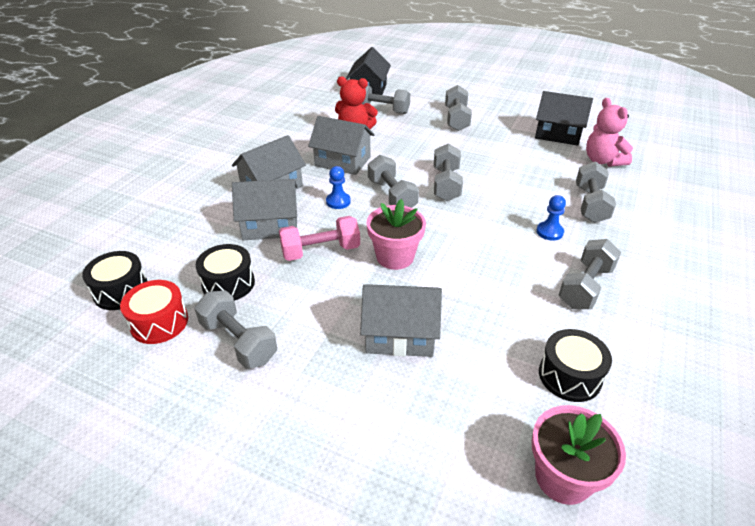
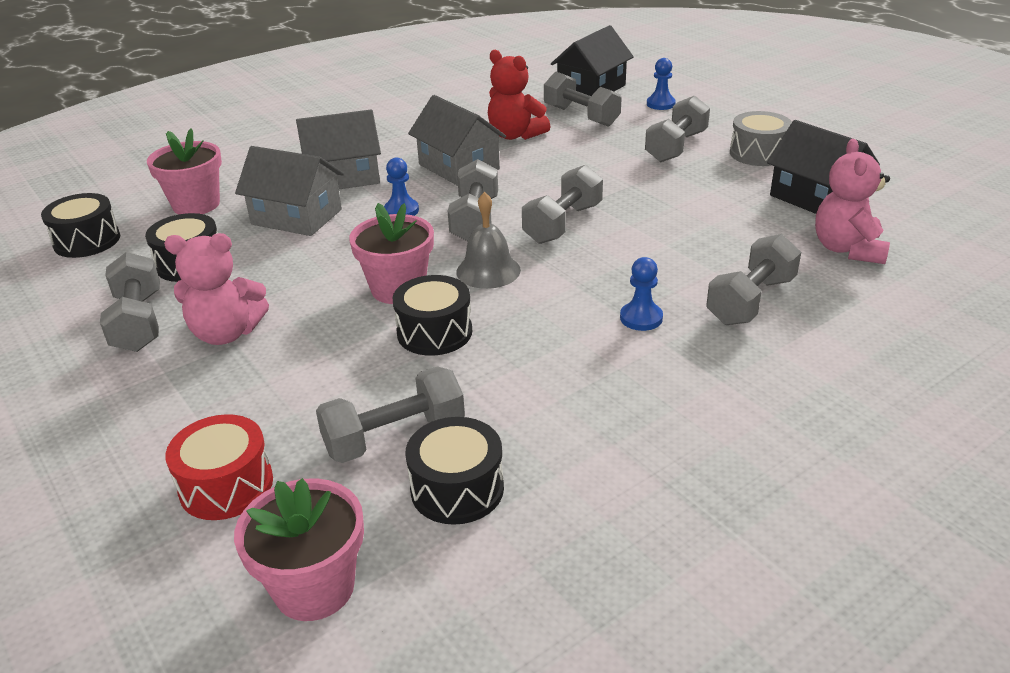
camera: 30 degrees right, 5 degrees down
(159, 322) = (88, 280): red drum -> red drum (226, 485)
(182, 237) = (196, 205): none -> pink flower pot
(314, 327) = (226, 333): none -> pink teddy bear
(321, 251) = (320, 259): pink dumbbell -> none
(400, 334) = (307, 371): grey house -> none
(419, 93) = (660, 104): none -> blue pawn
(436, 228) = (488, 271): none -> grey bell
(449, 279) = (434, 332): none -> black drum
(503, 114) = (758, 153): none -> grey drum
(585, 287) = (609, 398): grey dumbbell -> grey dumbbell (394, 436)

